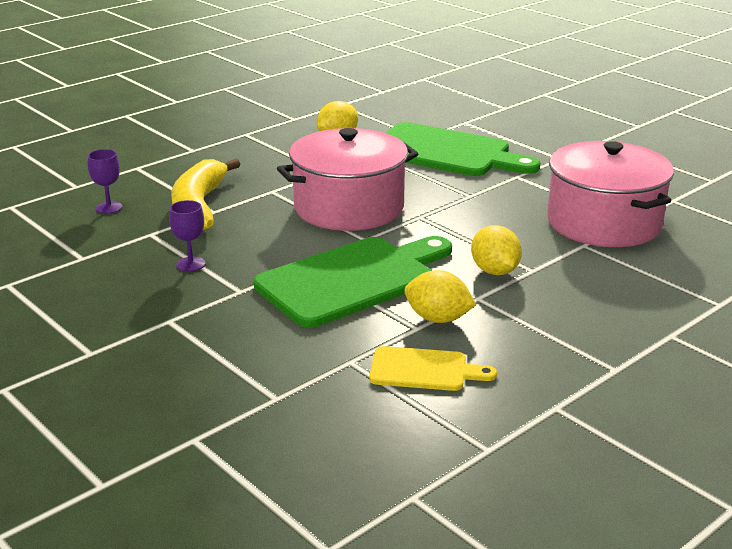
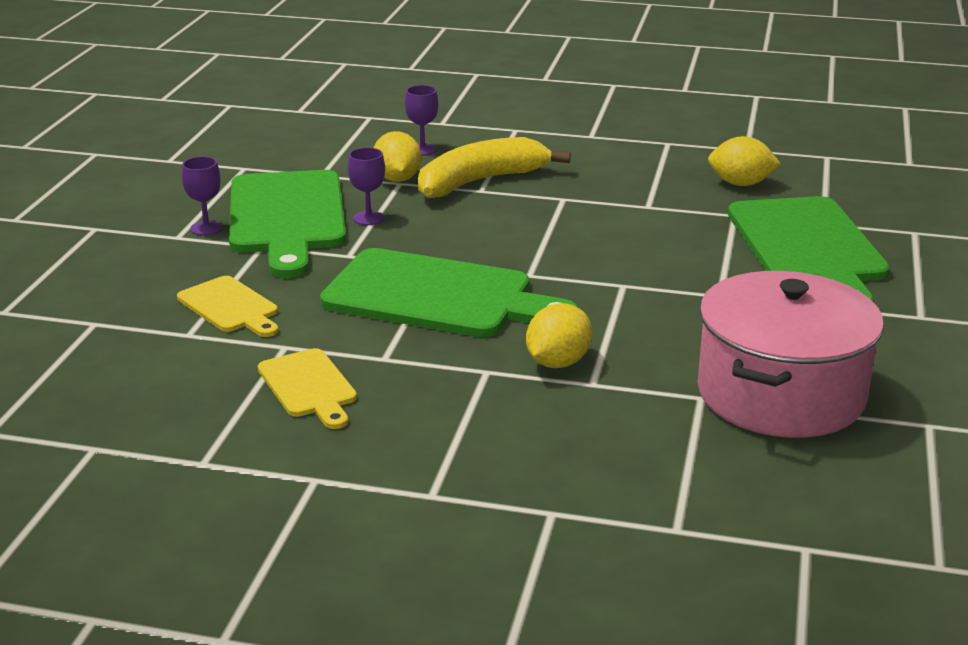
camera: 55 degrees right, 0 degrees up
(96, 335) = (206, 228): none -> purple goblet
(135, 295) = (287, 217): none -> green cutting board
(255, 365) = (230, 307): none -> yellow cutting board
(349, 207) = (585, 244): pink pot -> none
(438, 319) = (415, 363): yellow lemon -> yellow lemon (397, 179)

